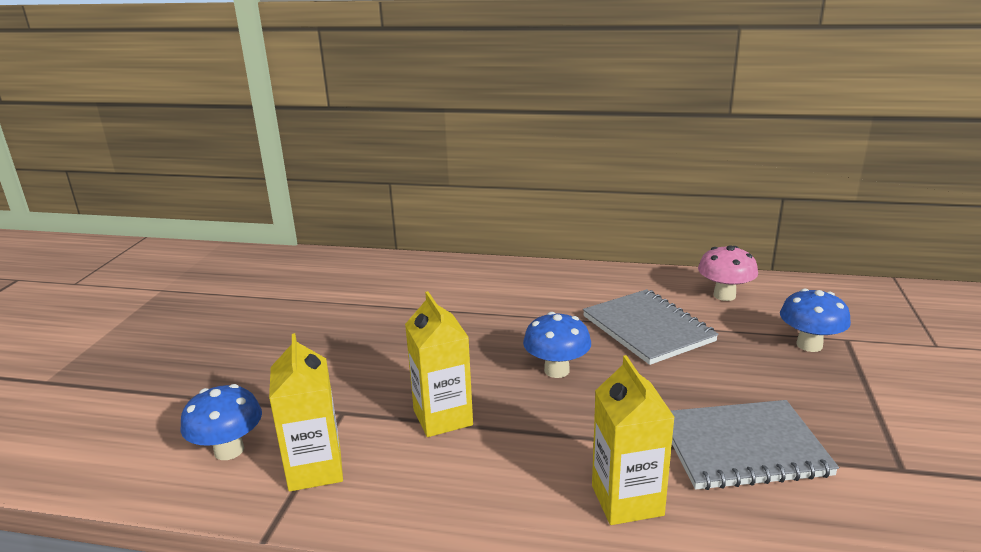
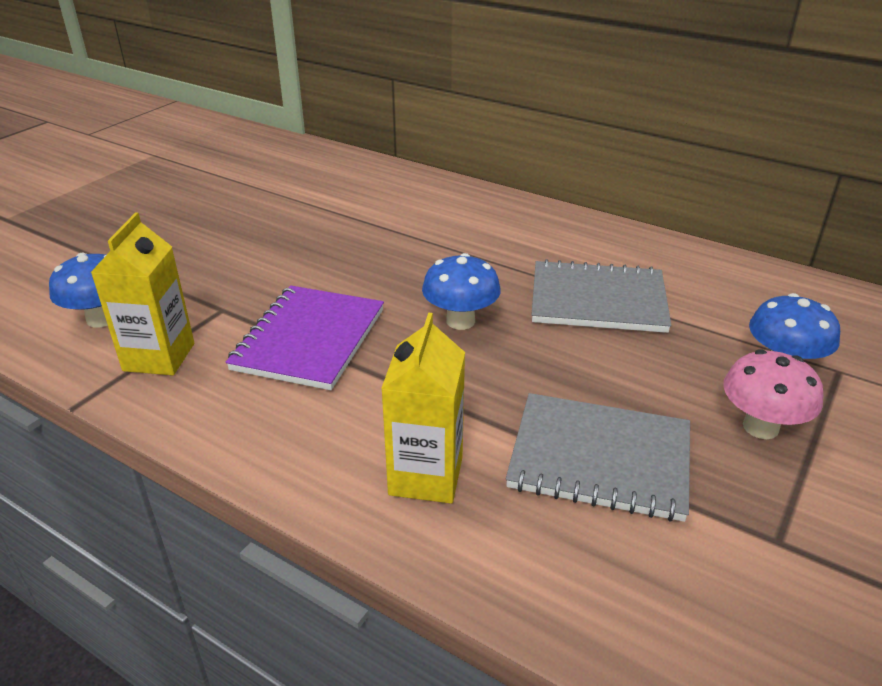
camera: 20 degrees right, 10 degrees up
(443, 417) = (309, 339): yellow carton -> purple notebook
(647, 329) = (598, 300): grey notebook -> grey notebook turned 75 degrees counterclockwise
(724, 295) = (722, 283): pink mushroom -> pink mushroom (760, 427)

